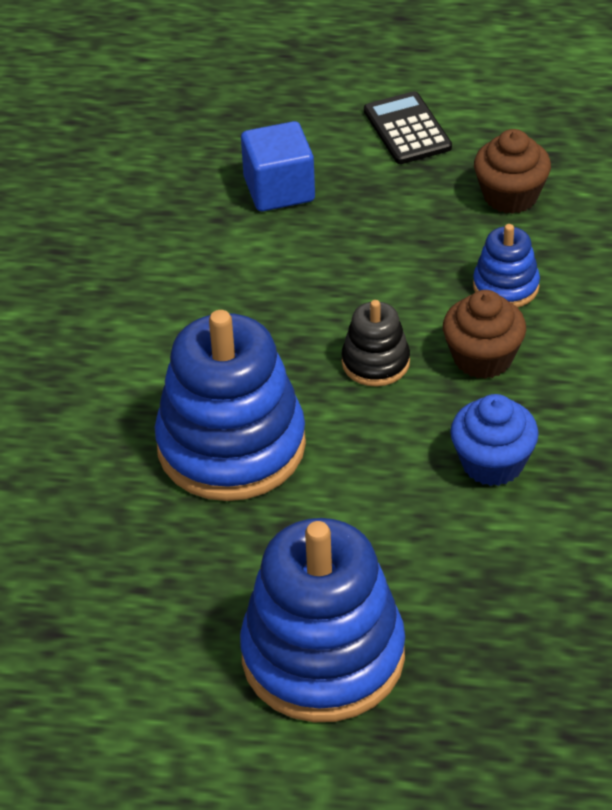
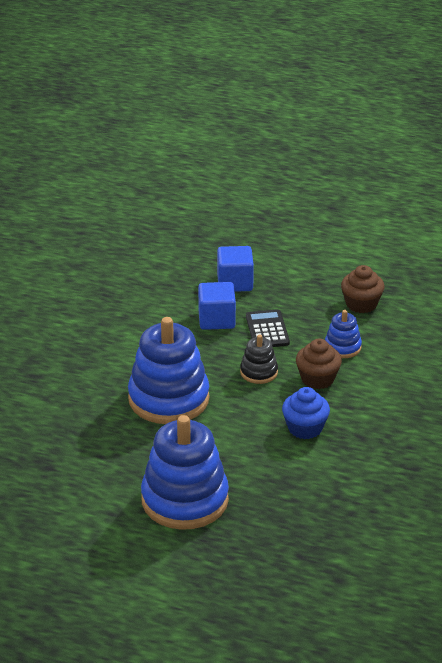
camera: 10 degrees right, 10 degrees down
(269, 269) = (216, 320): none -> blue cube
(407, 129) = (315, 263): black calculator -> black calculator (267, 330)

